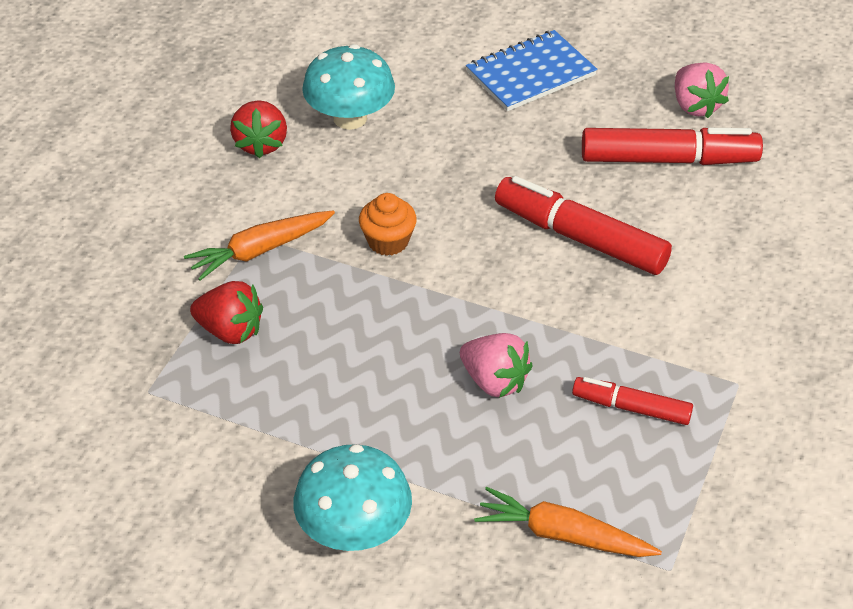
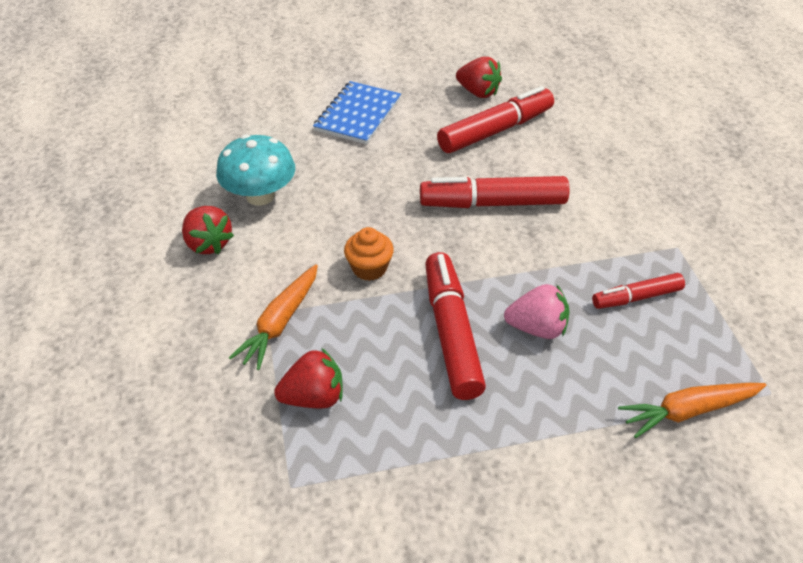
camera: 35 degrees left, 0 degrees up
(354, 530) = (554, 500): turquoise mushroom -> none
(406, 341) = (451, 332): none -> red marker
(695, 106) = (478, 92): pink strawberry -> red strawberry

